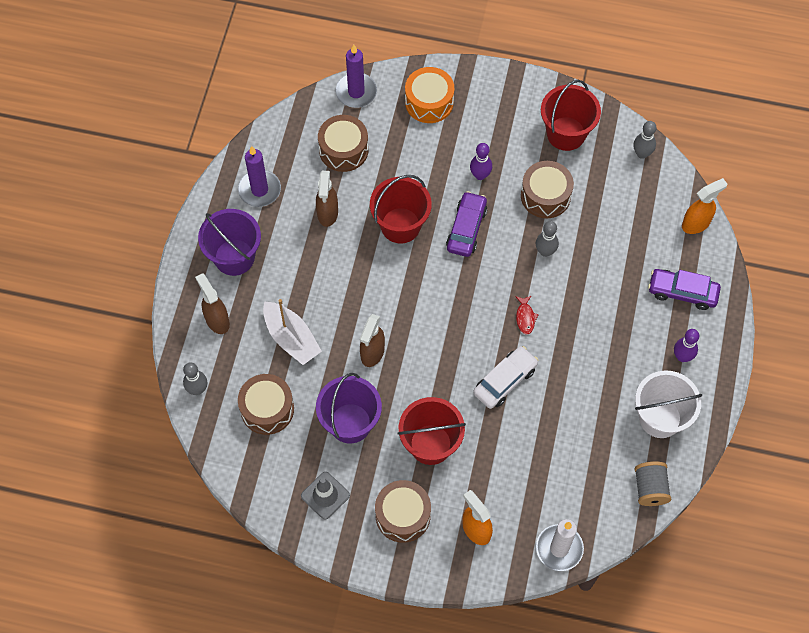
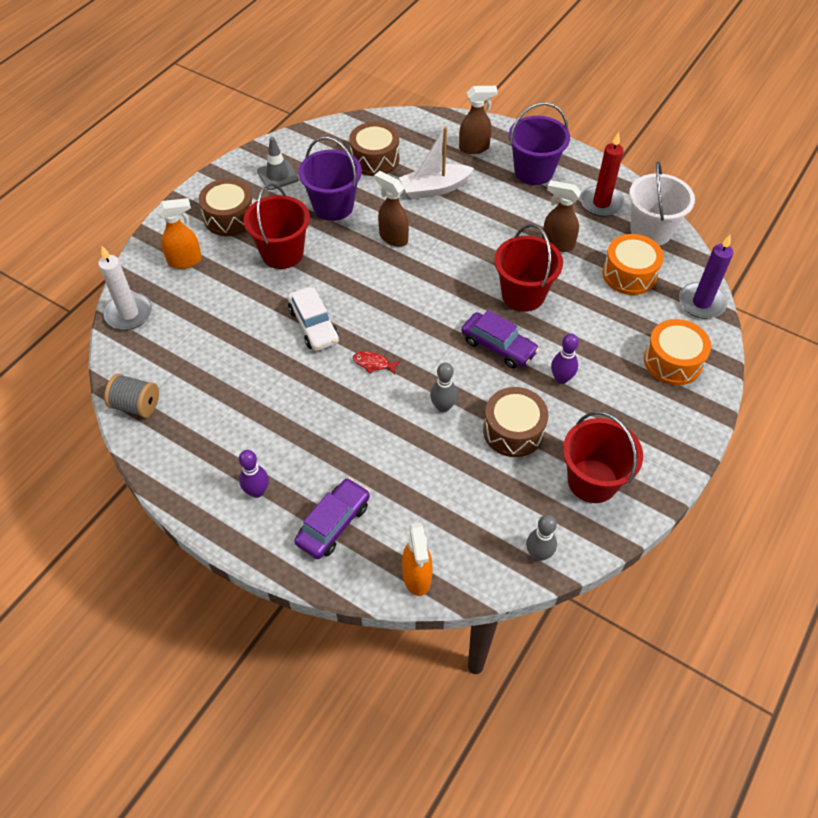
camera: 110 degrees right, 10 degrees down
(197, 389) = (415, 124): grey bowling pin -> none
(259, 190) = (601, 203): purple candle -> red candle
(343, 150) = (629, 274): brown drum -> orange drum
(660, 418) = (201, 442): white bucket -> white bucket (651, 231)

